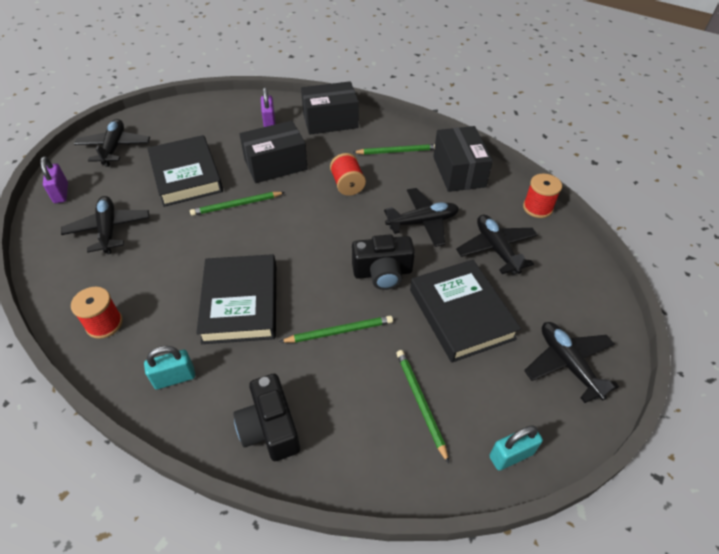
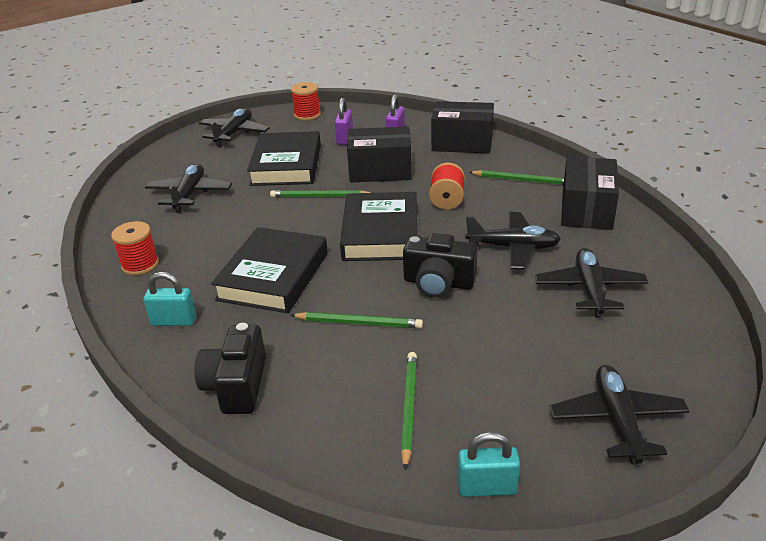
camera: 25 degrees right, 15 degrees down
(61, 193) = (166, 160): purple padlock -> purple padlock (345, 138)
(461, 314) = (507, 340): black book -> black book (380, 233)
(537, 208) = (669, 261): red spool -> red spool (307, 115)

